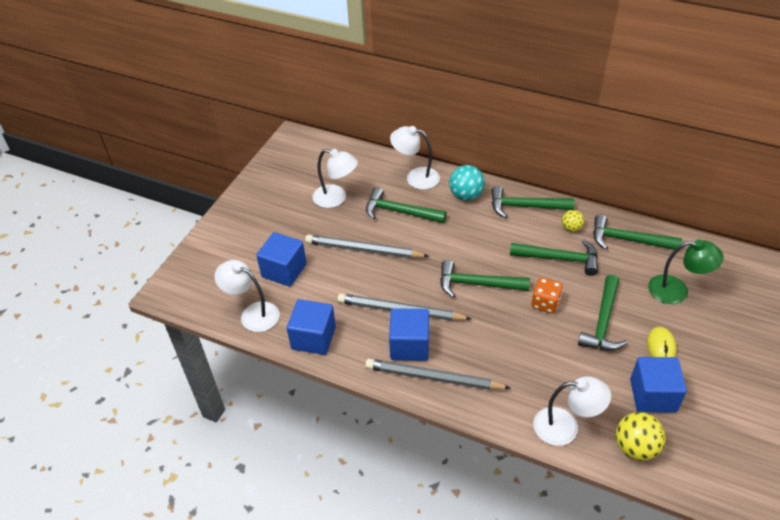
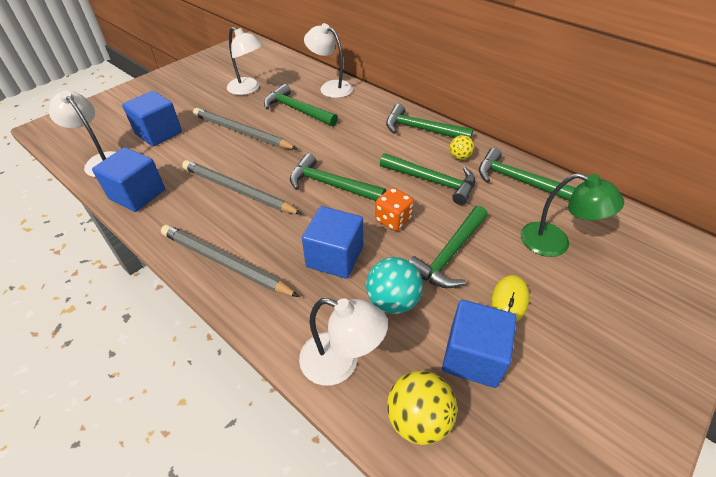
camera: 15 degrees right, 0 degrees up
(409, 345) = (223, 225): blue cube -> blue cube (334, 257)
(466, 195) = (368, 109): turquoise ball -> turquoise ball (392, 301)

